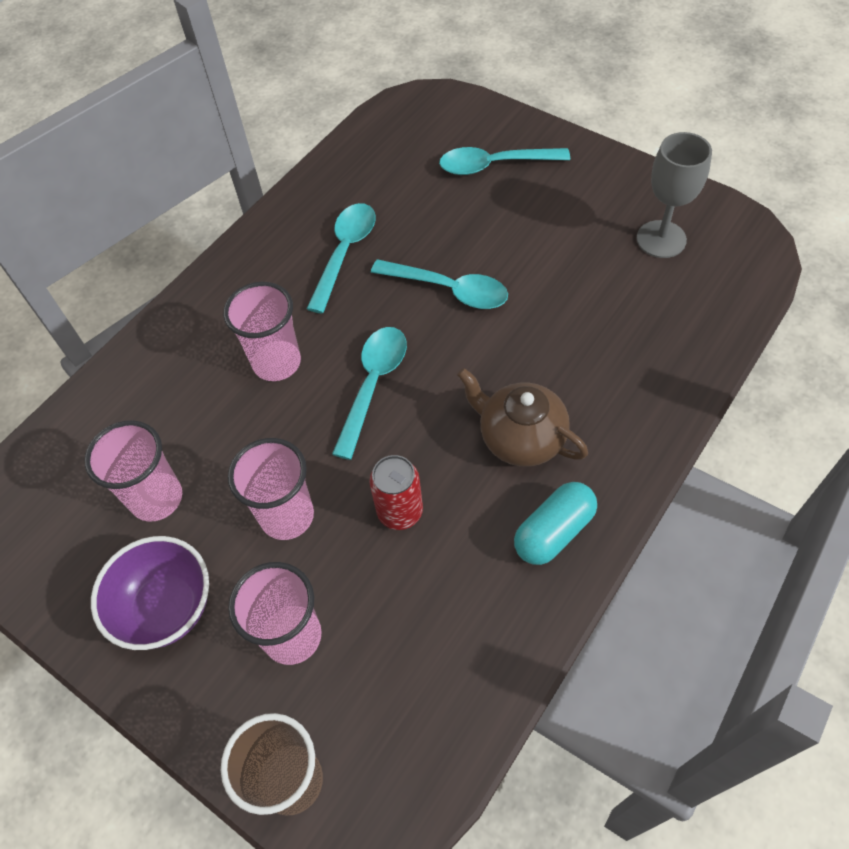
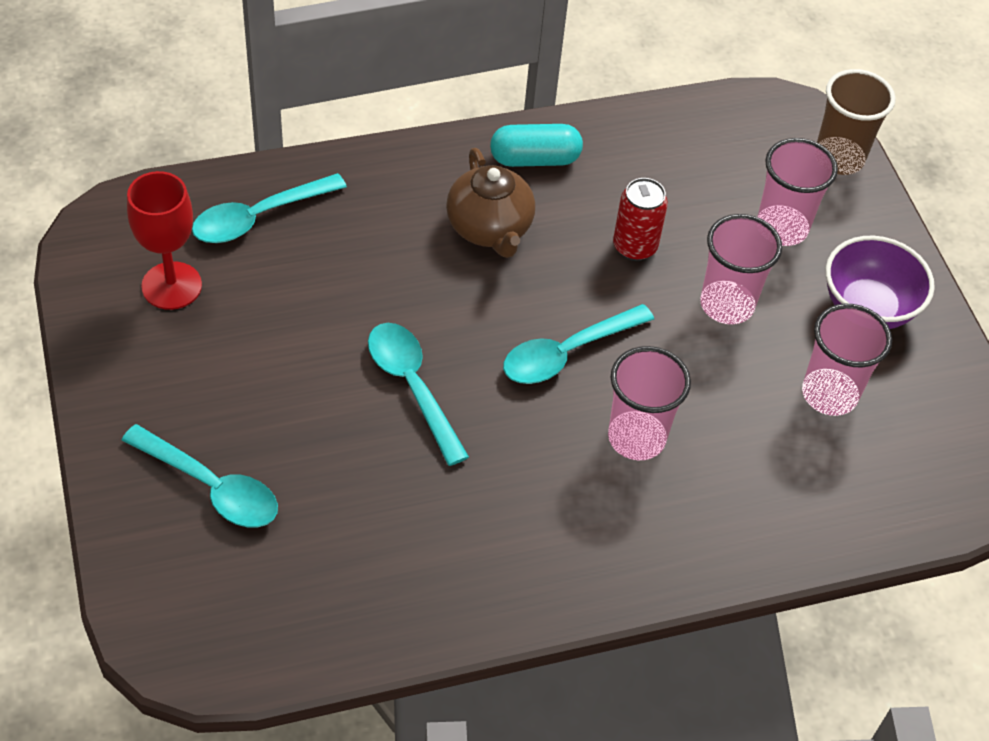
camera: 150 degrees left, 5 degrees down
(345, 253) = (470, 505): turquoise spoon -> turquoise spoon (258, 217)
(661, 239) = (171, 286): grey goblet -> red goblet

